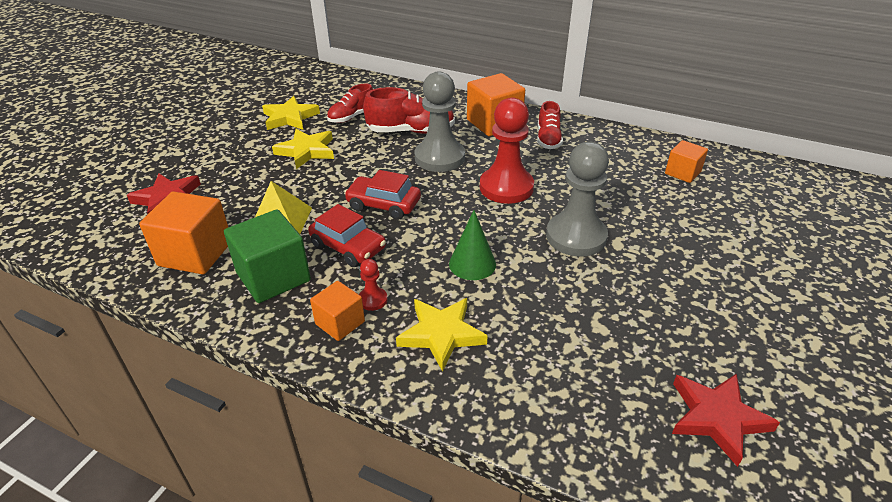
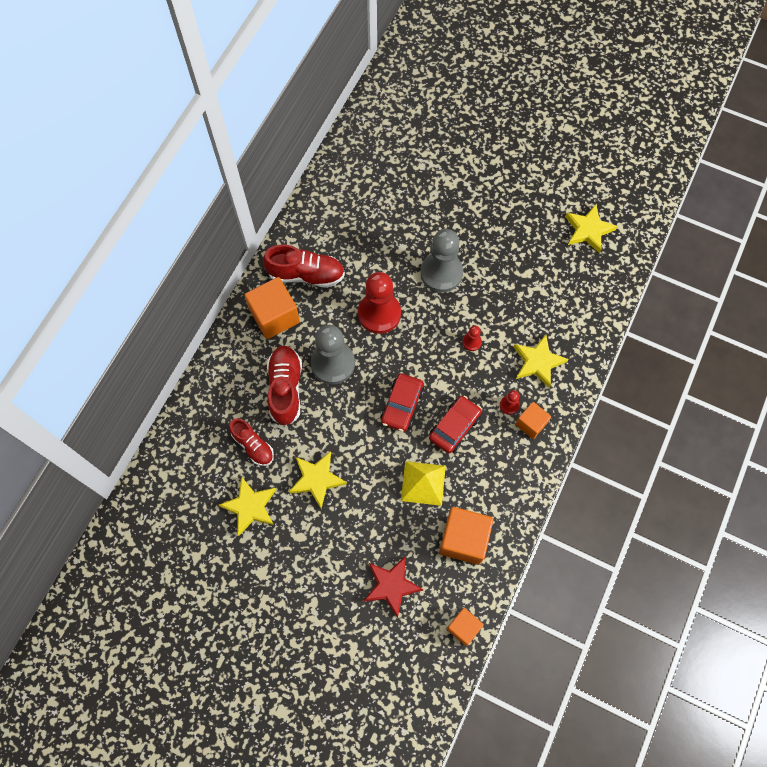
camera: 90 degrees left, 30 degrees up
(273, 277) = (488, 475): green cube -> none
(472, 264) = (471, 342): green cone -> red pawn
(548, 139) = (306, 274): red shoe -> red shoe, size x1.53
(682, 173) = (362, 187): orange cube -> orange cube (463, 627)
(717, 418) = (588, 230): red star -> yellow star

